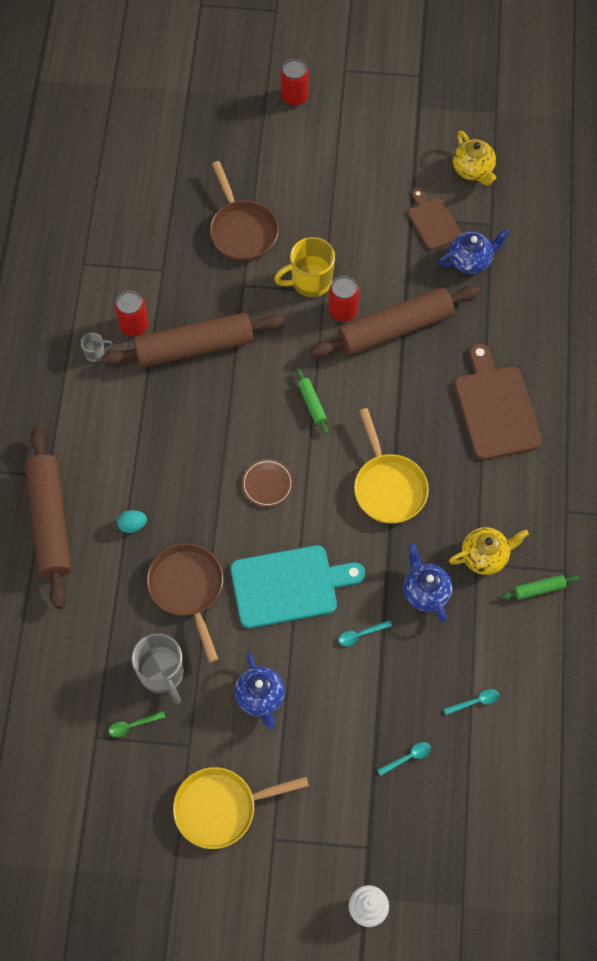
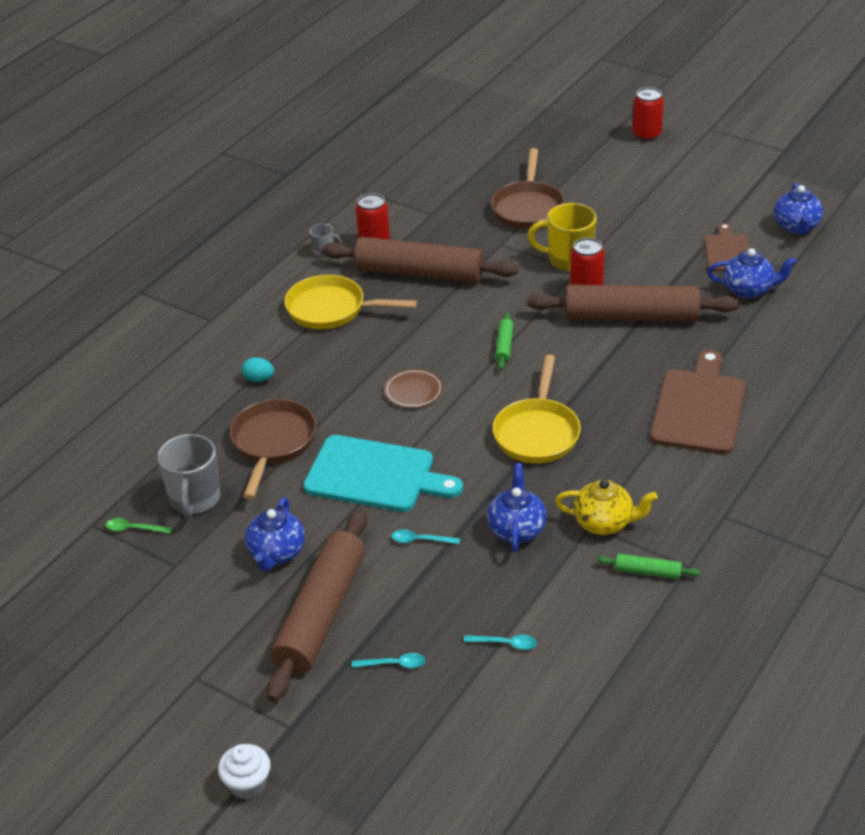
camera: 30 degrees right, 25 degrees down
(50, 522) = (185, 352): brown rolling pin -> brown rolling pin (321, 614)
(221, 808) = (164, 630): yellow pan -> yellow pan (331, 309)
(473, 170) = (796, 227): yellow teapot -> blue teapot

